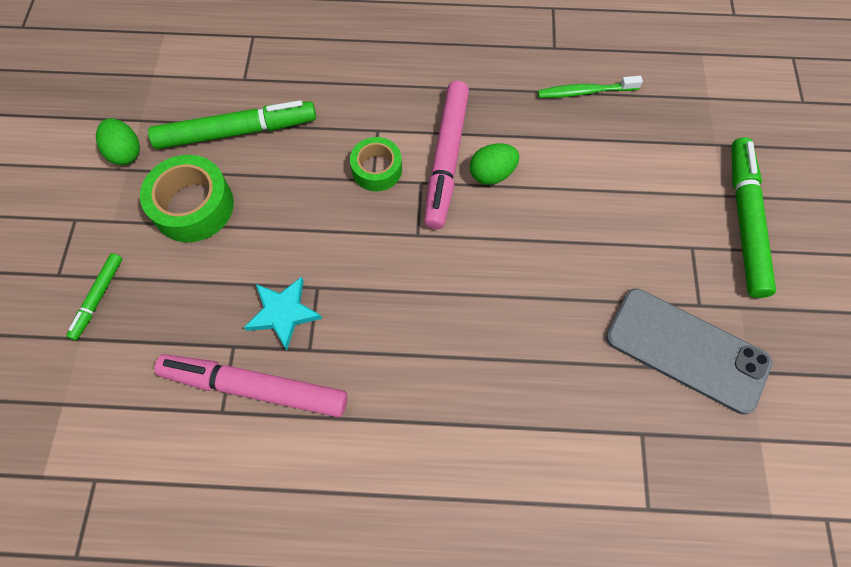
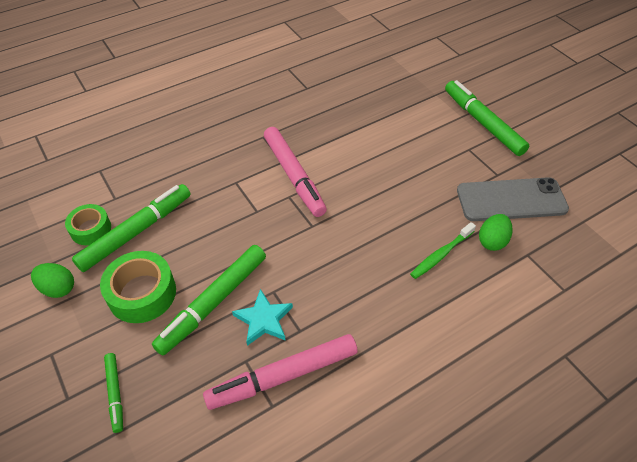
camera: 35 degrees left, 15 degrees down
(250, 261) = (213, 303): none -> green marker
(377, 169) = (254, 204): green tape -> green tape (91, 229)
(492, 174) = (328, 170): green egg -> green egg (492, 241)
(585, 92) = (344, 102): green toothbrush -> green toothbrush (441, 254)

